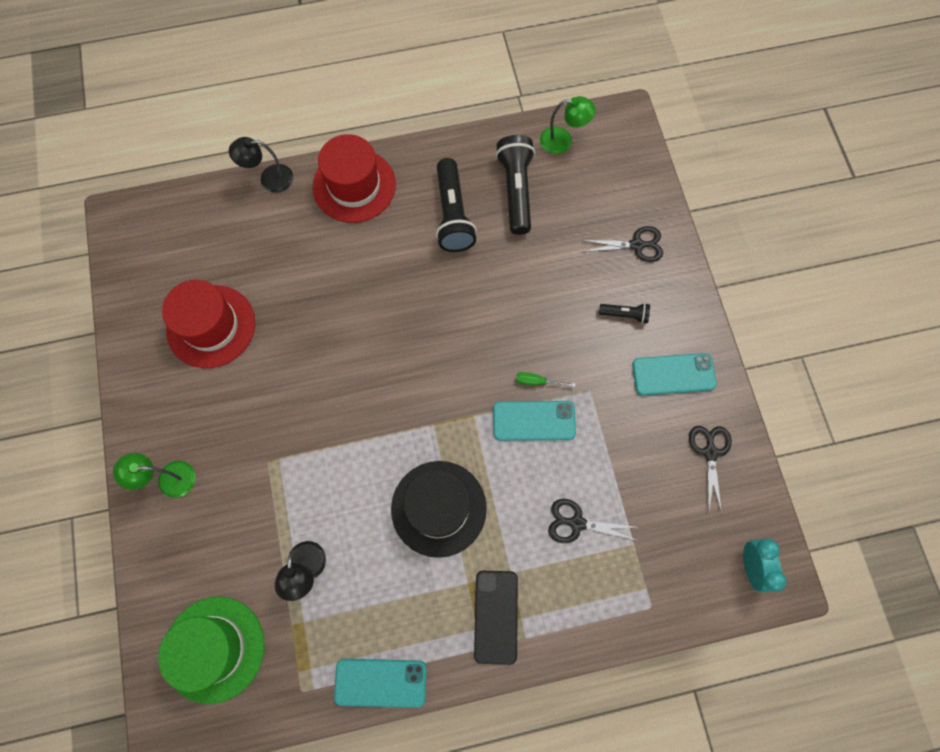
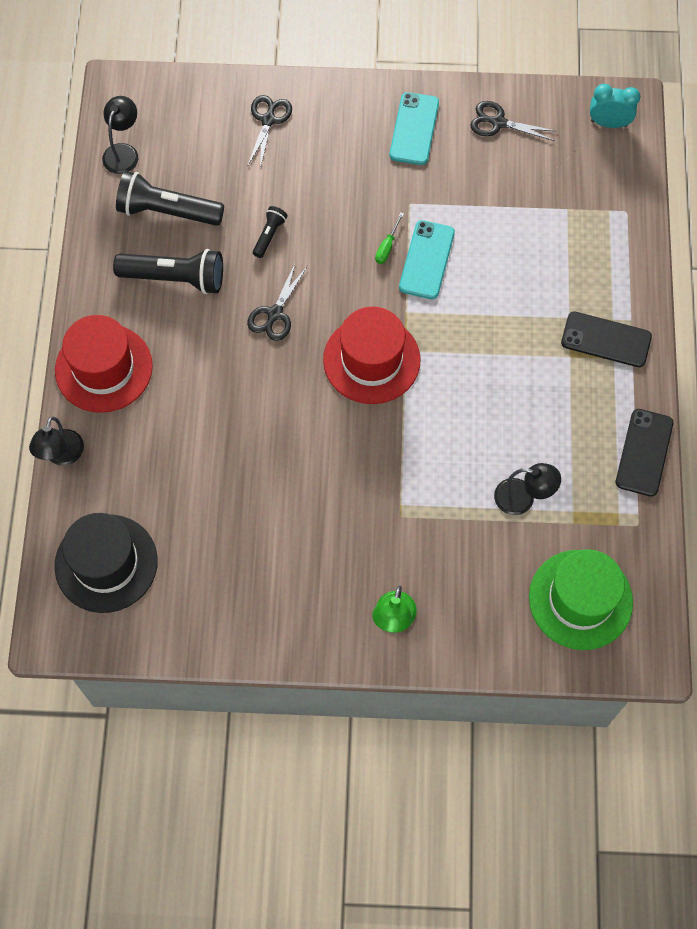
camera: 75 degrees left, 5 degrees down
(211, 326) = (229, 549): red hat -> red hat (371, 360)
(380, 682) = (644, 452): turquoise phone -> black phone
(438, 508) = (491, 365): black hat -> black hat (106, 563)
(563, 141) = (123, 152): green lamp -> black lamp
(577, 523) = (536, 249): black scissors -> black scissors (275, 314)
(625, 315) = (340, 151): black flashlight -> black flashlight (269, 235)

